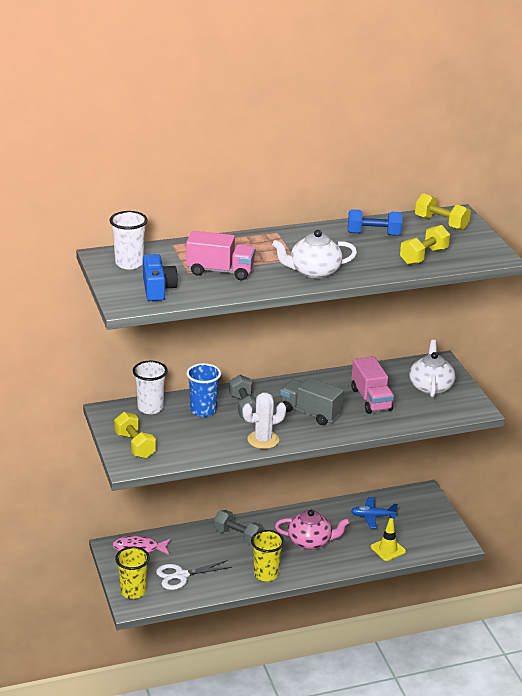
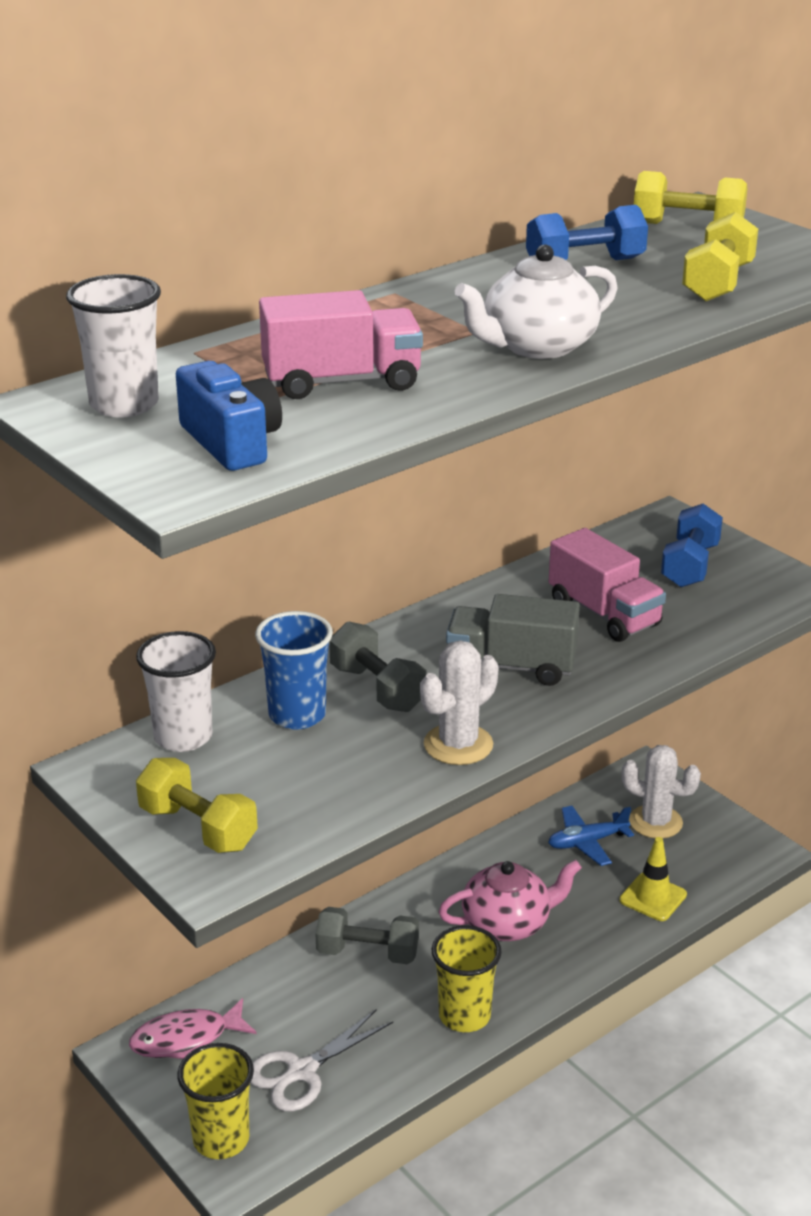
camera: 20 degrees left, 0 degrees up
(413, 516) = (655, 822): none -> white cactus
(430, 386) = (689, 565): white teapot -> blue dumbbell

